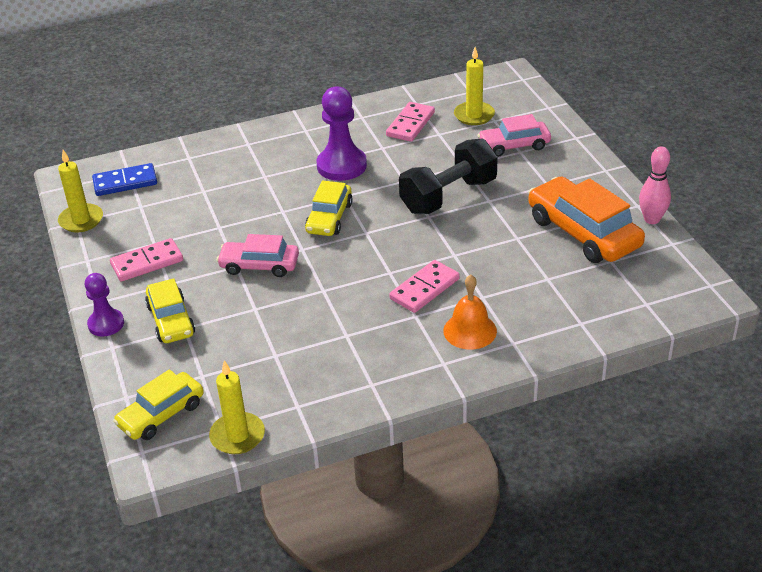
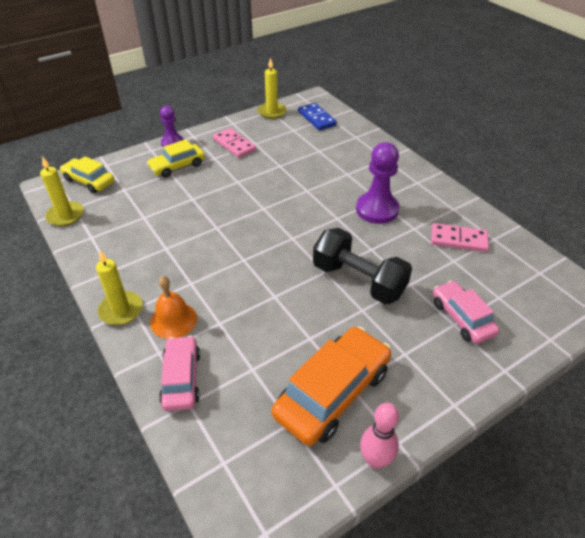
camera: 75 degrees right, 5 degrees up
(259, 265) = (240, 191): pink car -> pink car (181, 378)
(329, 218) = (305, 215): yellow car -> none
(424, 289) = (225, 283): pink domino -> none
(474, 115) = (498, 281): yellow candle -> yellow candle (121, 310)

